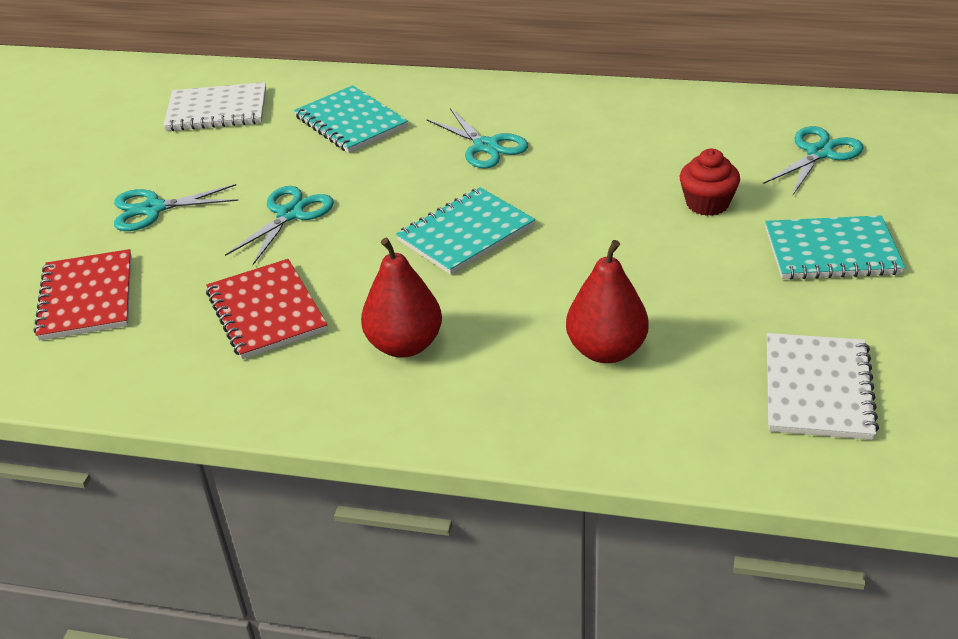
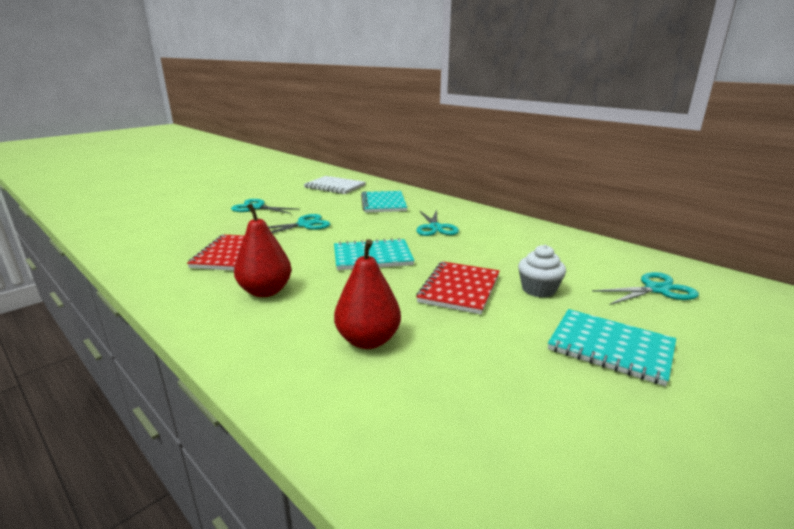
camera: 30 degrees right, 15 degrees down
(86, 297) = (180, 226): red notebook -> red notebook (459, 289)
(707, 204) = (538, 289): red cupcake -> white cupcake
(818, 389) = (496, 439): white notebook -> none

